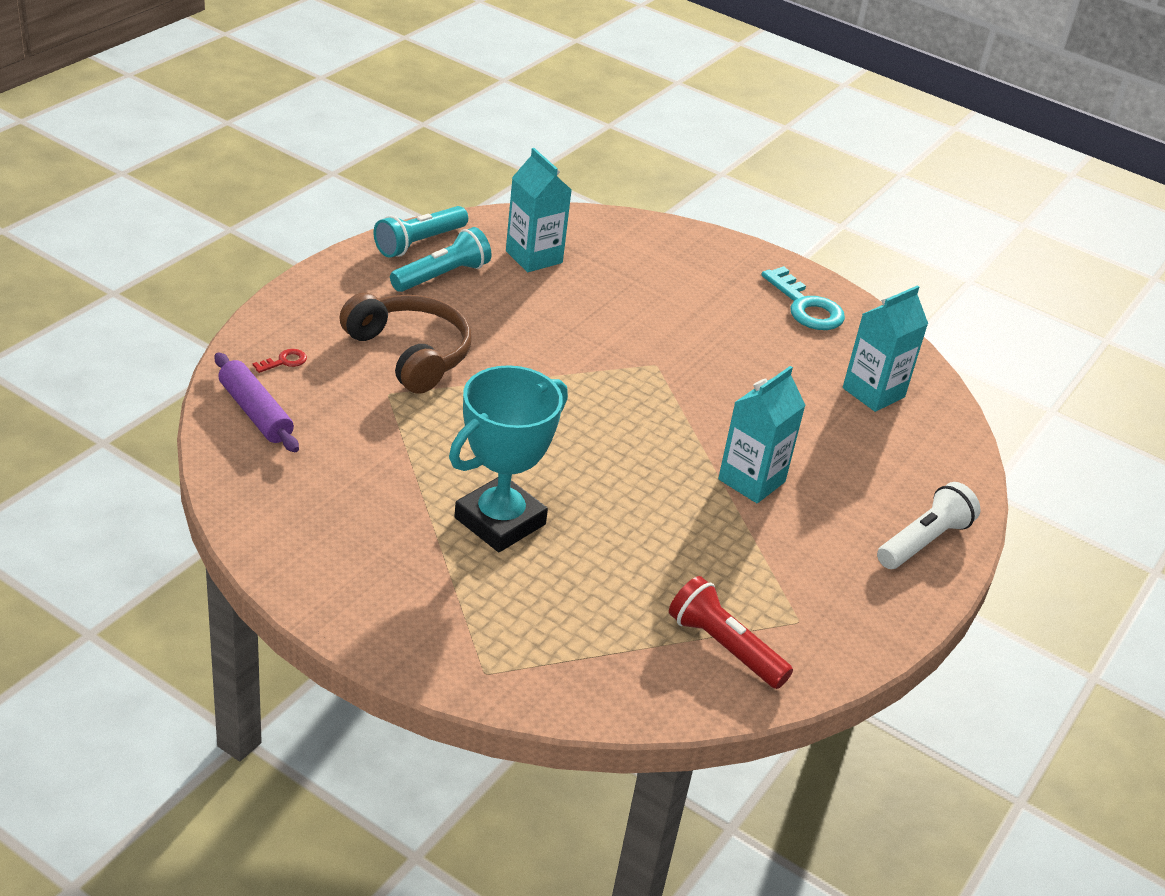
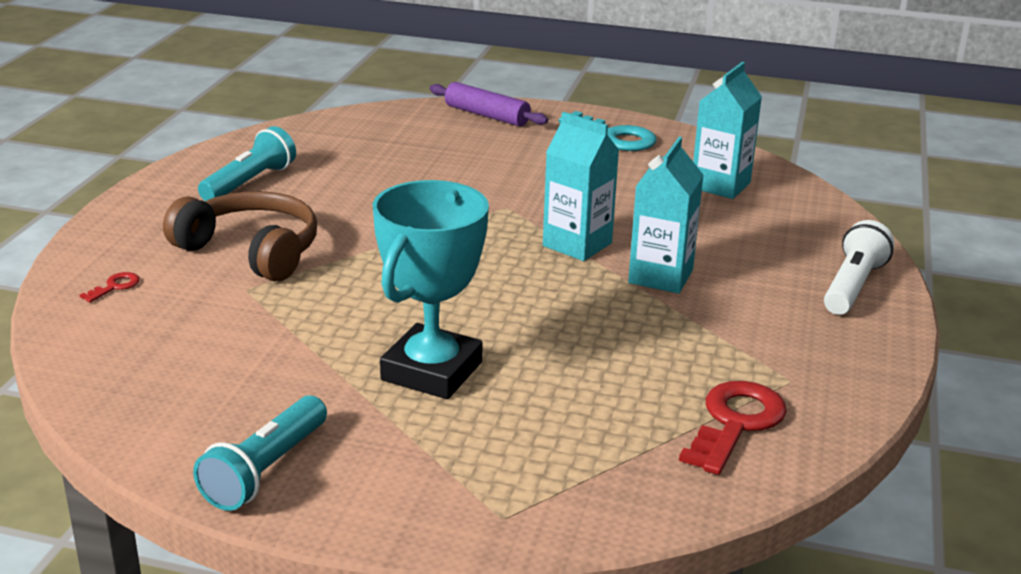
camera: 15 degrees left, 10 degrees down
(255, 412) = (104, 338): purple rolling pin -> purple rolling pin (487, 115)
(419, 243) = (211, 162): turquoise flashlight -> turquoise flashlight (265, 470)
(534, 257) = (334, 151): turquoise carton -> turquoise carton (577, 244)
(724, 647) = (735, 423): red flashlight -> red key

